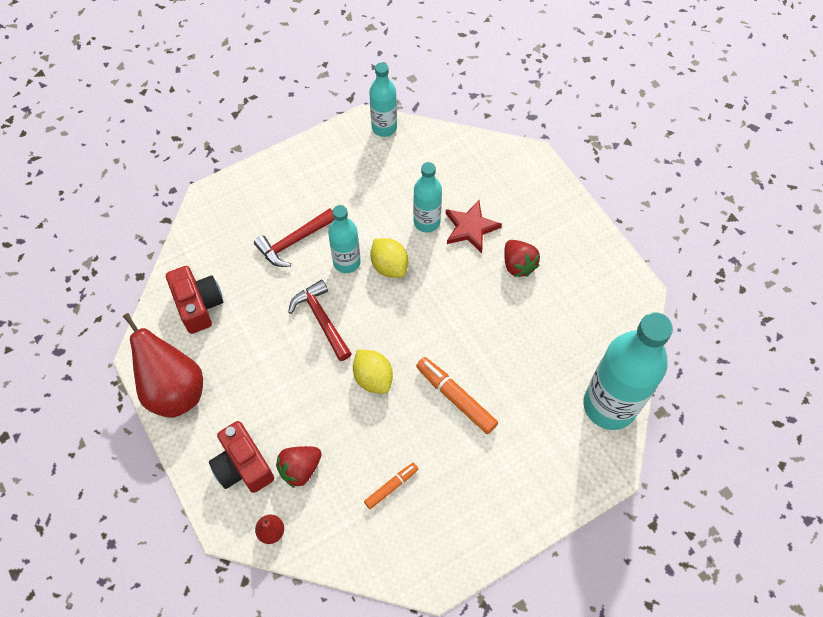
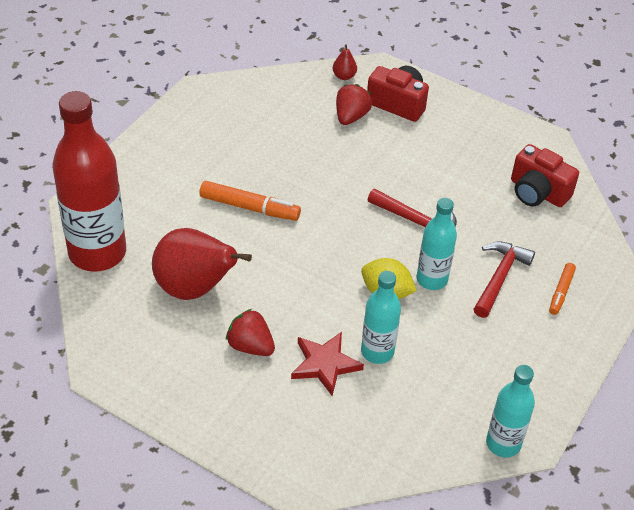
camera: 150 degrees right, 15 degrees down
(174, 390) = (498, 128): red pear -> red pear (194, 288)
(373, 378) = (335, 195): yellow lemon -> none
(391, 487) = (268, 130): orange marker -> orange marker (561, 292)
(609, 405) = (97, 252): turquoise bottle -> red bottle

